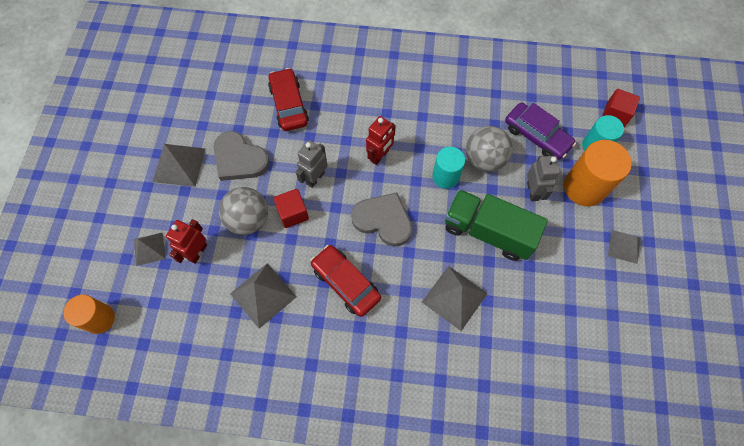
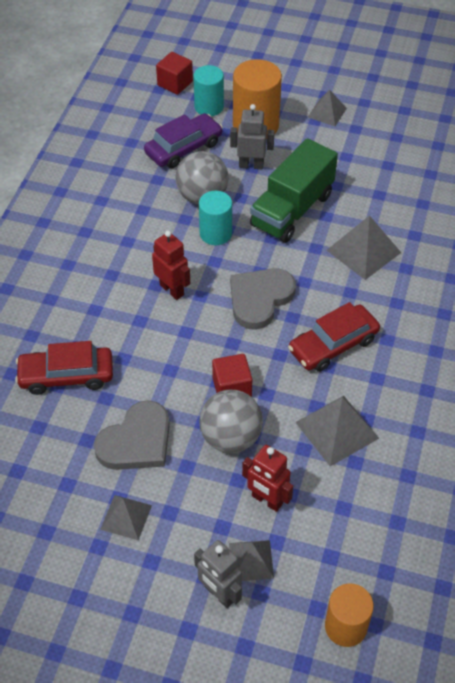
camera: 80 degrees left, 15 degrees down
(179, 165) = (126, 517): grey pyramid -> grey pyramid, size x0.63
(315, 178) = (186, 359): grey robot -> grey robot (219, 594)

